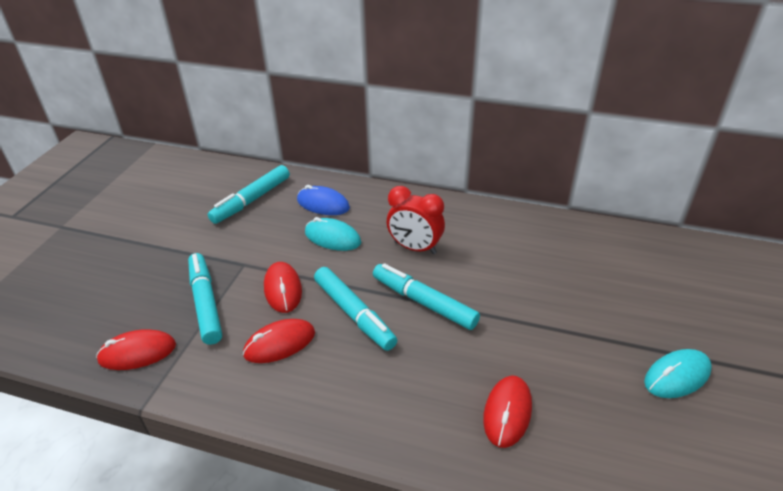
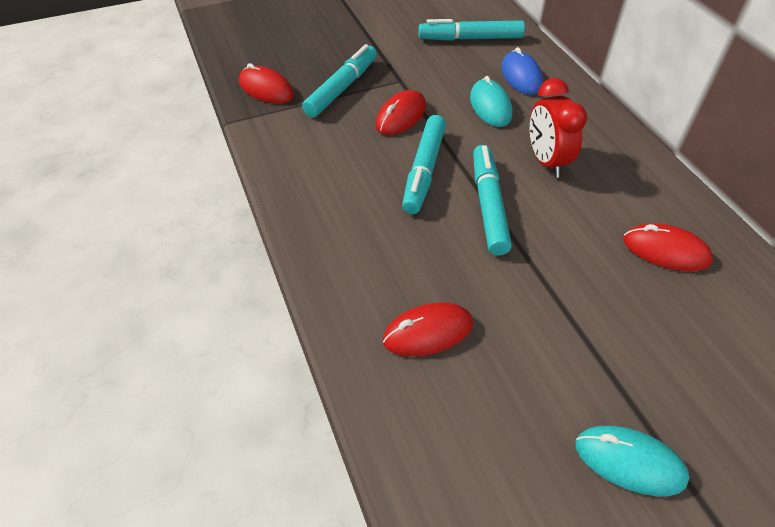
camera: 50 degrees right, 10 degrees up
(279, 343) = (347, 149): red mouse -> red mouse (665, 251)

